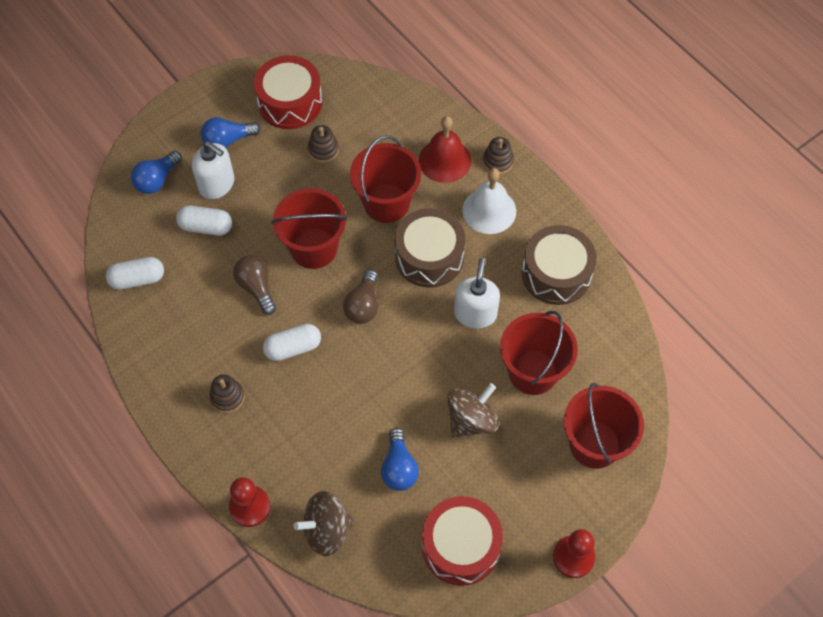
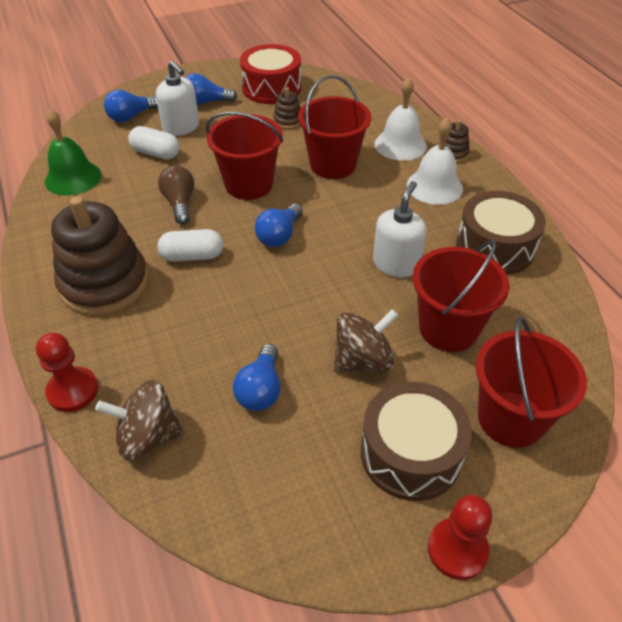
camera: 15 degrees right, 15 degrees down
(137, 279) = (73, 178): white capsule -> green bell
(227, 397) = (104, 284): brown stacking toy -> brown stacking toy, size x2.30
(363, 305) = (279, 235): brown light bulb -> blue light bulb
(429, 257) = (361, 210): brown drum -> brown drum (411, 453)
(445, 160) = (400, 145): red bell -> white bell
(460, 546) = (306, 496): red drum -> none

